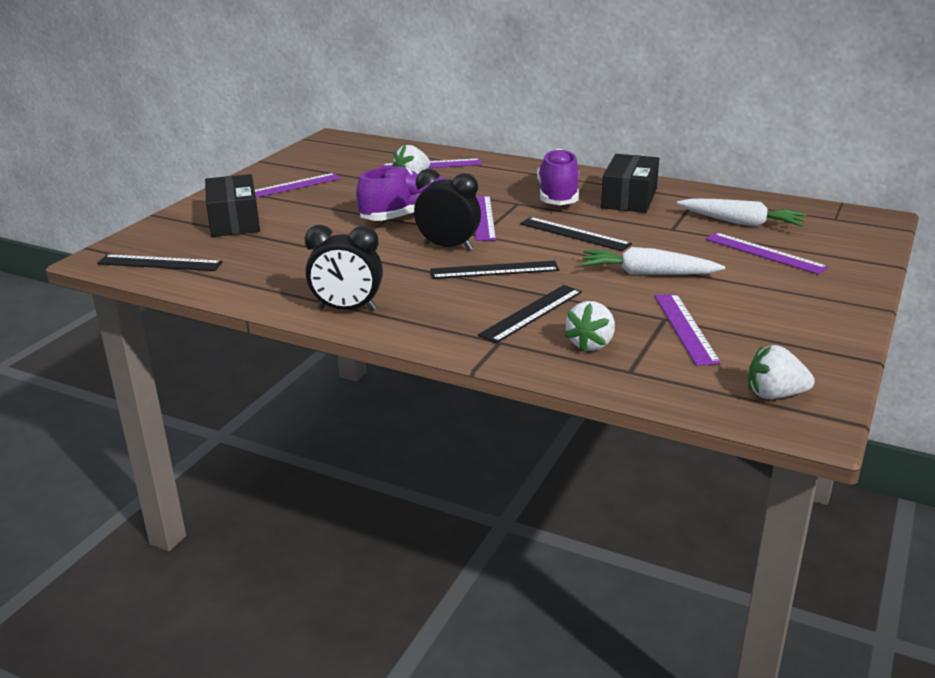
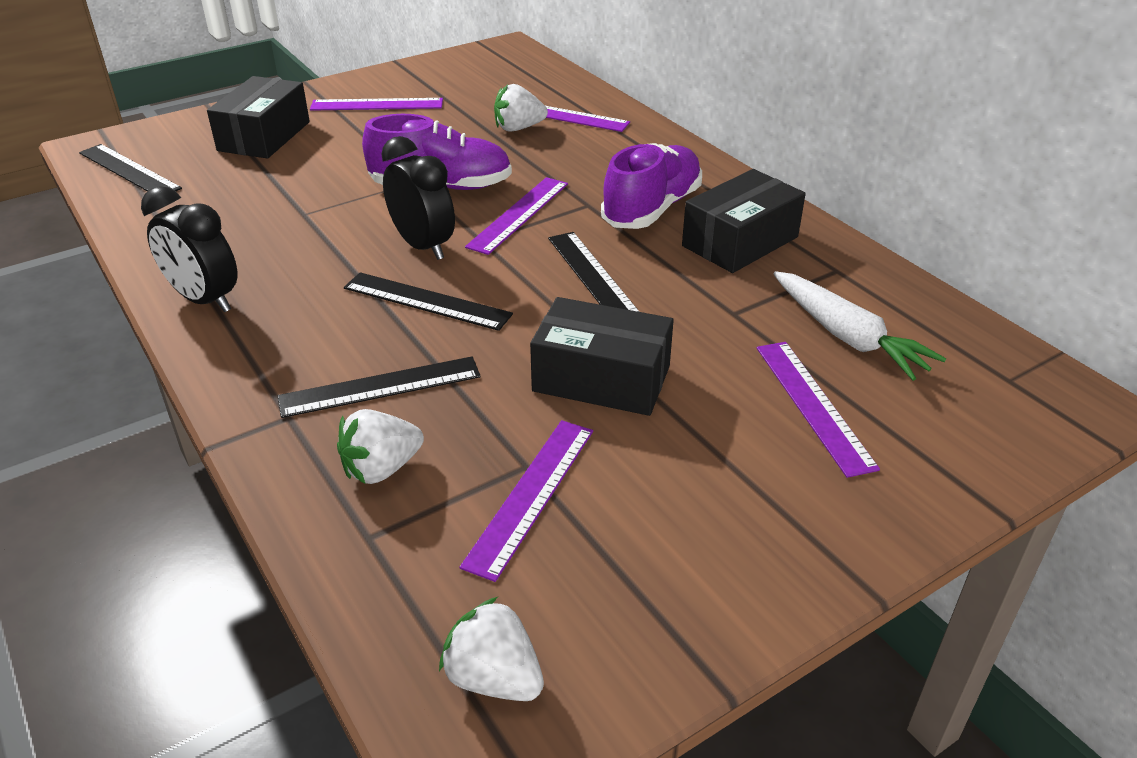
camera: 30 degrees right, 10 degrees up
(647, 274) = (601, 379): white carrot -> black box

